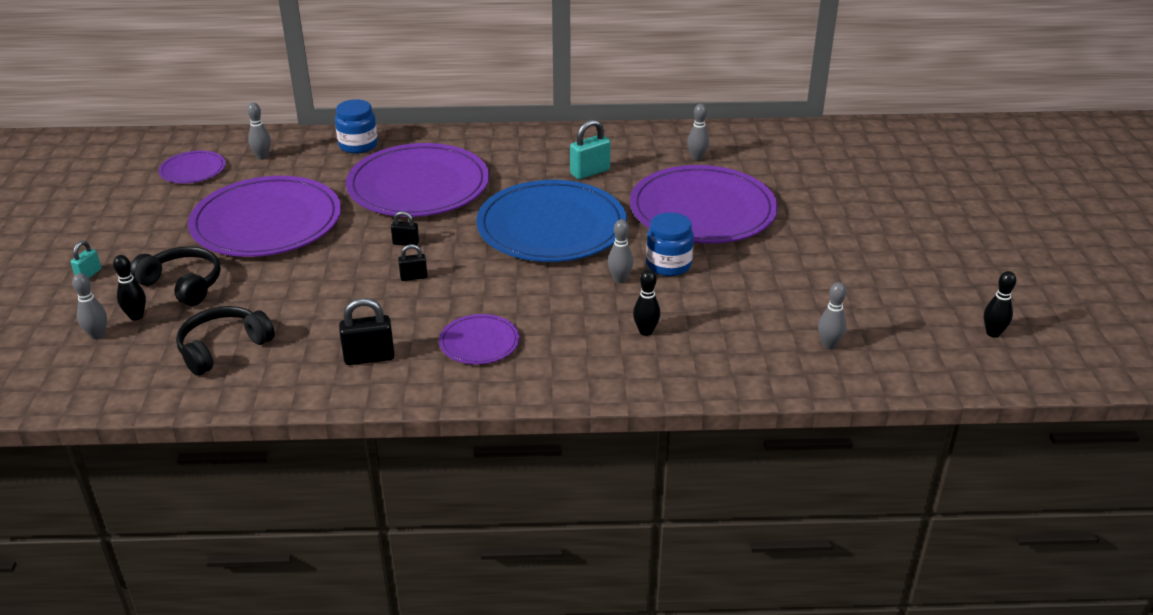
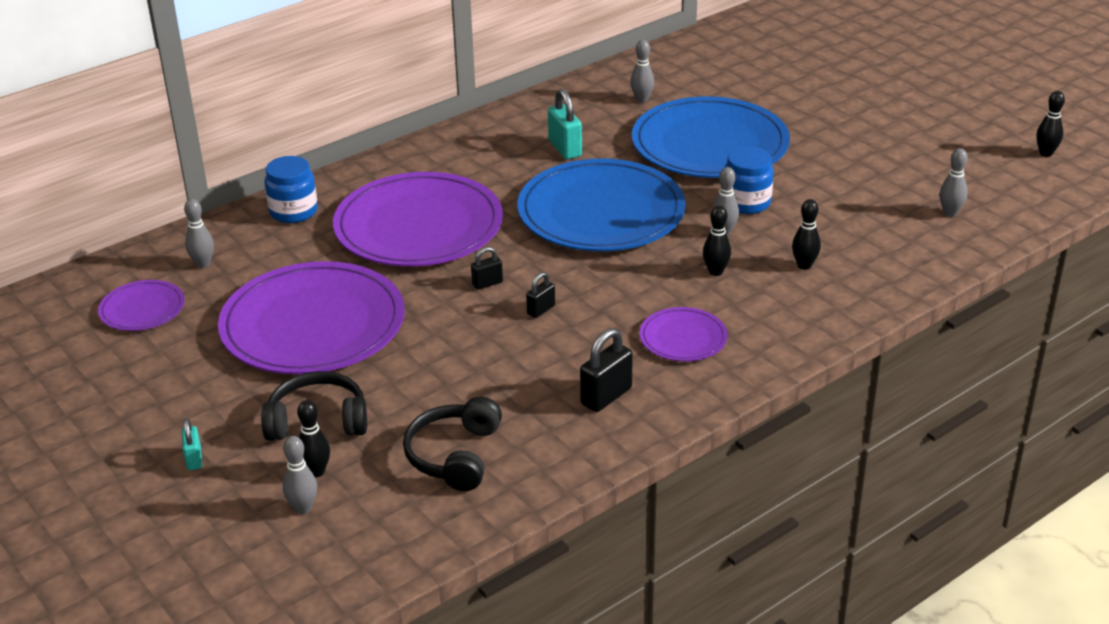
camera: 35 degrees left, 0 degrees up
(571, 305) = (715, 272): none -> black bowling pin
(590, 172) = (565, 149): turquoise padlock -> turquoise padlock turned 45 degrees counterclockwise
(702, 210) = (710, 144): purple plate -> blue plate

